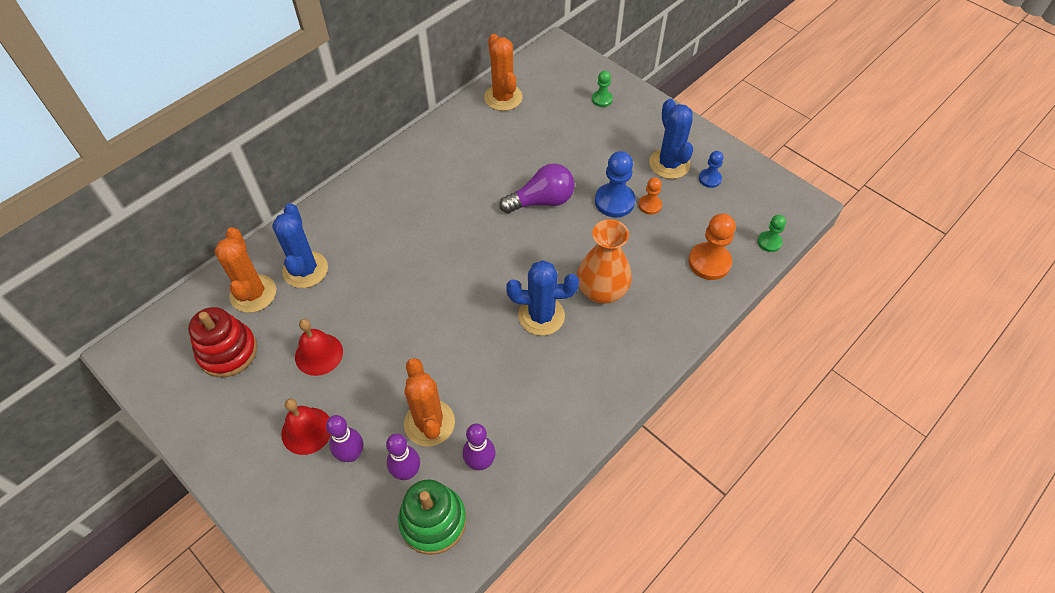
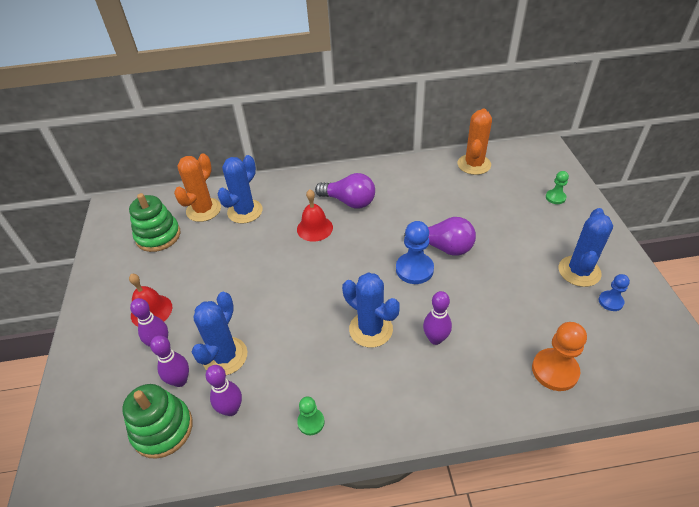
camera: 40 degrees right, 10 degrees down
(228, 351) = (158, 236): red stacking toy -> green stacking toy
(319, 354) = (203, 267): red bell -> red bell (314, 228)
(411, 200) = (349, 201): none -> purple light bulb
(429, 423) = (225, 356): orange cactus -> blue cactus
(602, 291) = (435, 339): orange vase -> purple bowling pin
(614, 201) = (504, 276): blue pawn -> blue pawn (414, 269)
(650, 205) = (534, 295): orange pawn -> none
(769, 242) = (633, 387): green pawn -> green pawn (311, 422)

